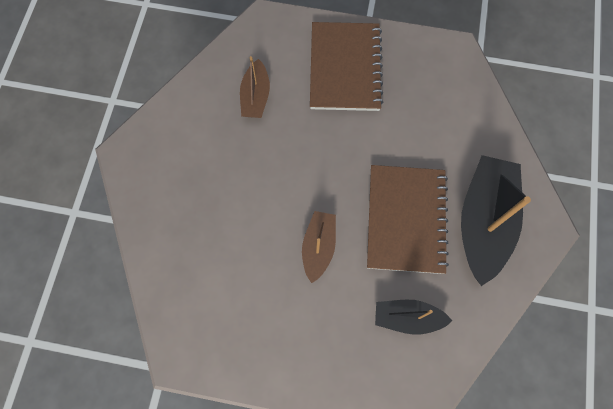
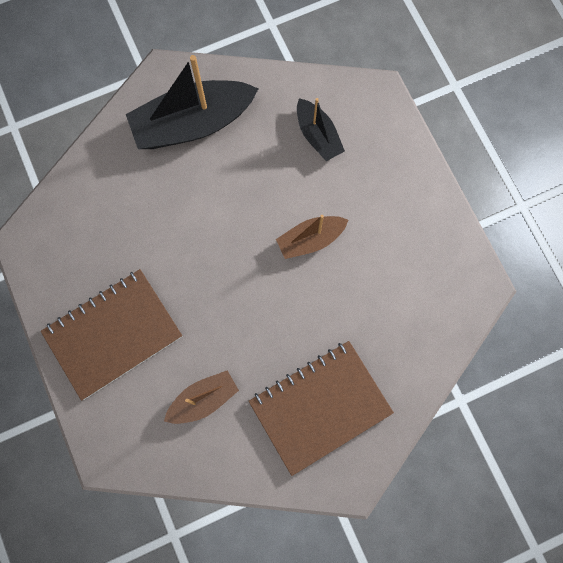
camera: 125 degrees left, 5 degrees up
(406, 219) = (234, 185): brown notebook -> brown notebook (320, 407)

